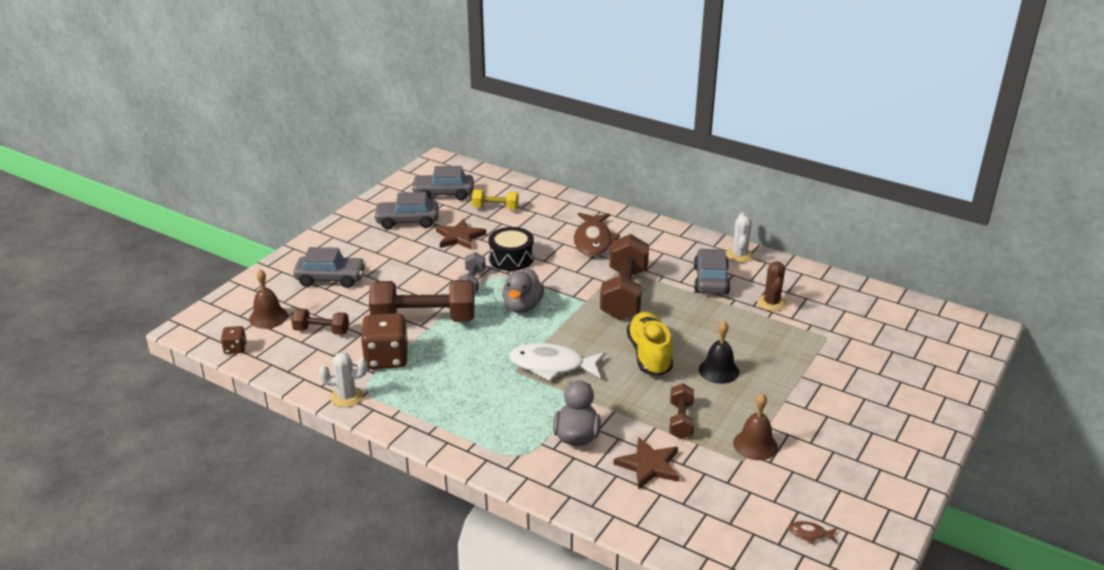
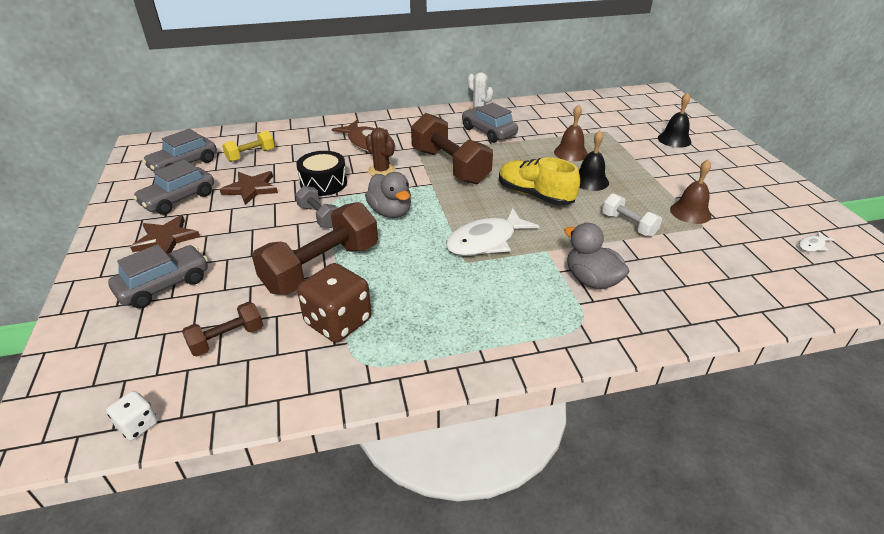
camera: 45 degrees left, 5 degrees up
(235, 348) = (138, 425): brown dice -> white dice
(268, 317) = (137, 364): brown bell -> brown bell (570, 153)
(347, 397) = (354, 384): white cactus -> none
(649, 465) = (667, 267): brown star -> brown star (166, 238)
(681, 420) = (628, 225): brown dumbbell -> white dumbbell
(771, 303) = (545, 128): brown cactus -> brown cactus (381, 171)
(810, 534) = (812, 245): brown fish -> white fish
(883, 382) = (674, 139): none -> black bell

